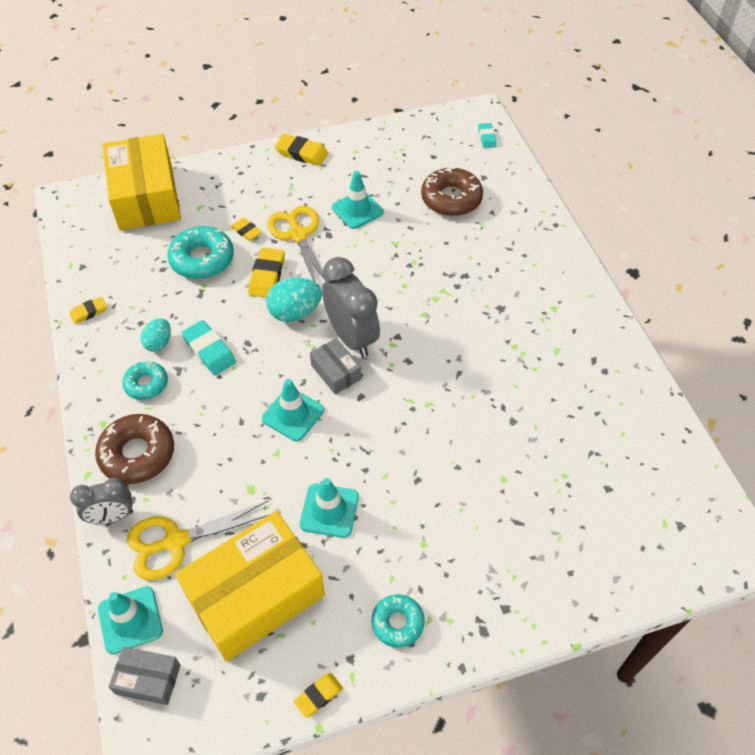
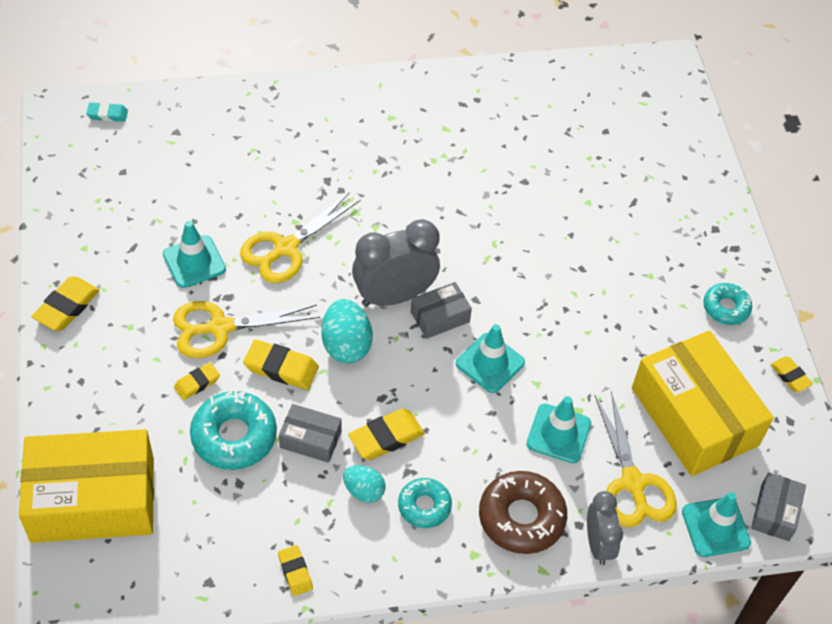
camera: 85 degrees left, 0 degrees up
(203, 303) = (310, 439): none -> grey box
(209, 350) = (386, 437): turquoise eraser -> yellow eraser
(329, 510) = (609, 345): turquoise traffic cone -> turquoise traffic cone (558, 433)
(384, 260) = (286, 248): none -> yellow scissors
(451, 199) = (203, 169): brown donut -> none

